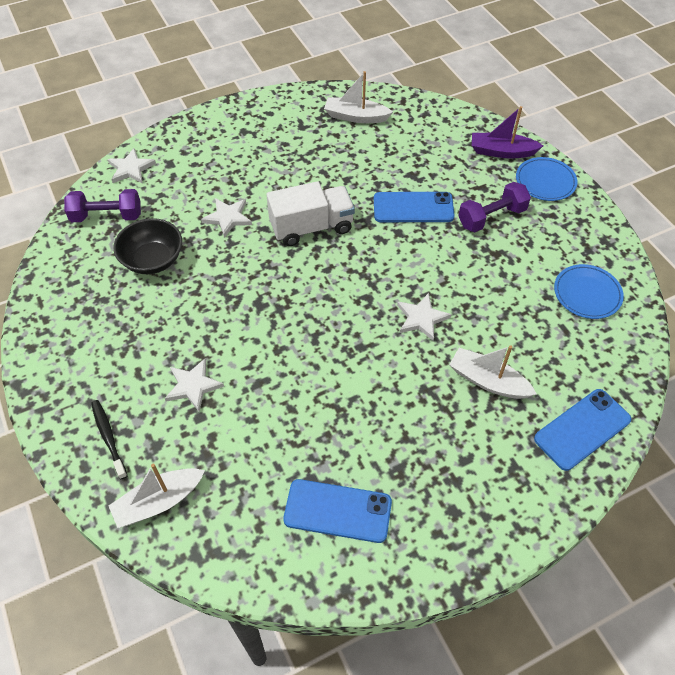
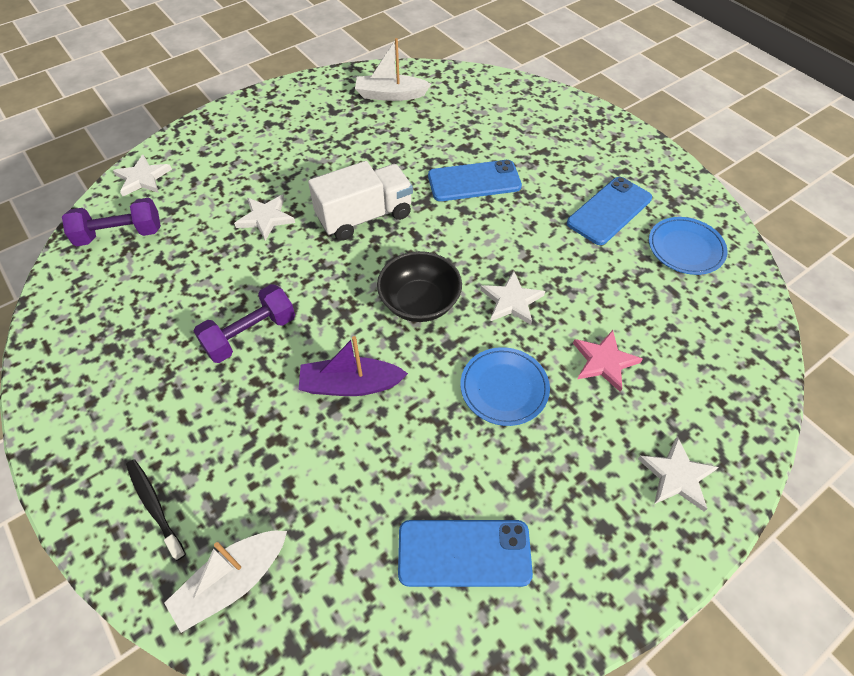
camera: 10 degrees left, 0 degrees up
(153, 260) = (183, 277): black bowl -> black bowl (419, 302)
(193, 386) = (255, 422): white star -> white star (677, 476)
(488, 381) = (604, 361): white boat -> pink star
(491, 217) = (561, 181): purple dumbbell -> purple dumbbell (250, 334)
(501, 152) = (554, 113): purple boat -> purple boat (350, 385)
(545, 181) = (608, 137): blue plate -> blue plate (504, 388)
(582, 429) = (724, 401): blue phone -> blue phone (609, 211)

